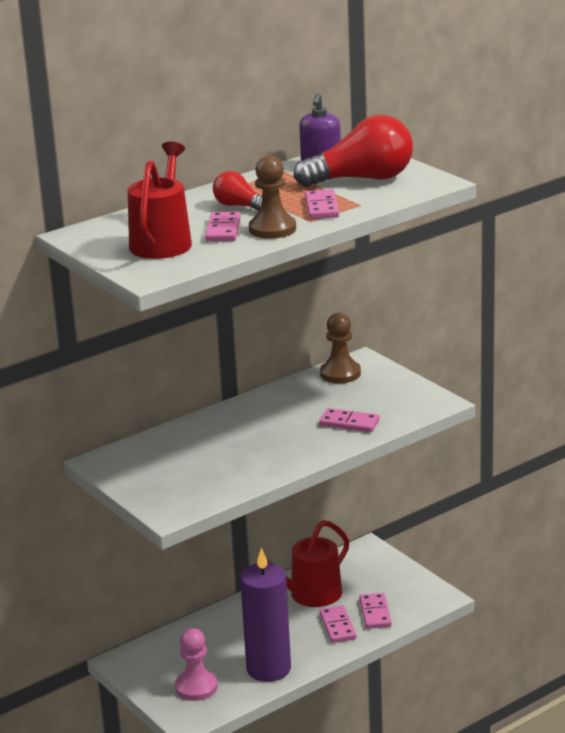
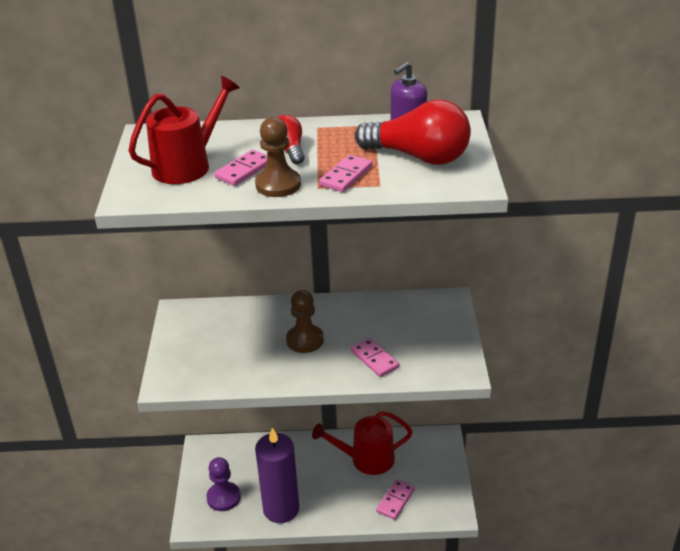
camera: 35 degrees right, 10 degrees up
(196, 687) = (223, 497): pink pawn -> purple pawn
(337, 626) = (359, 498): pink domino -> none
(340, 373) = (420, 306): brown pawn -> brown pawn (305, 340)

